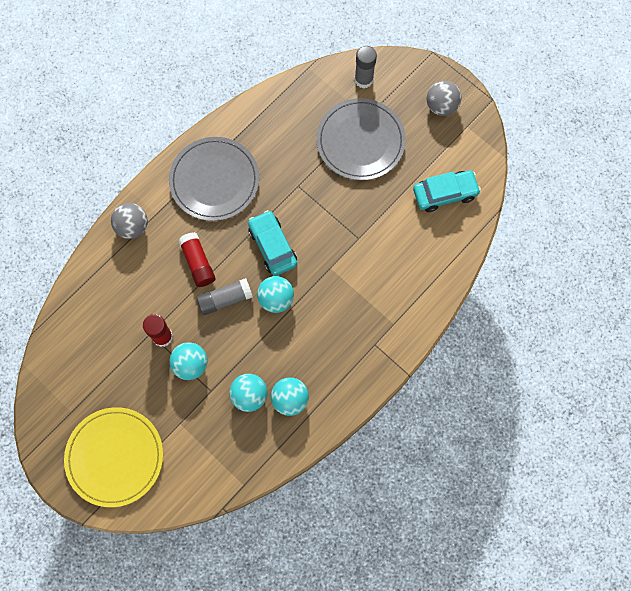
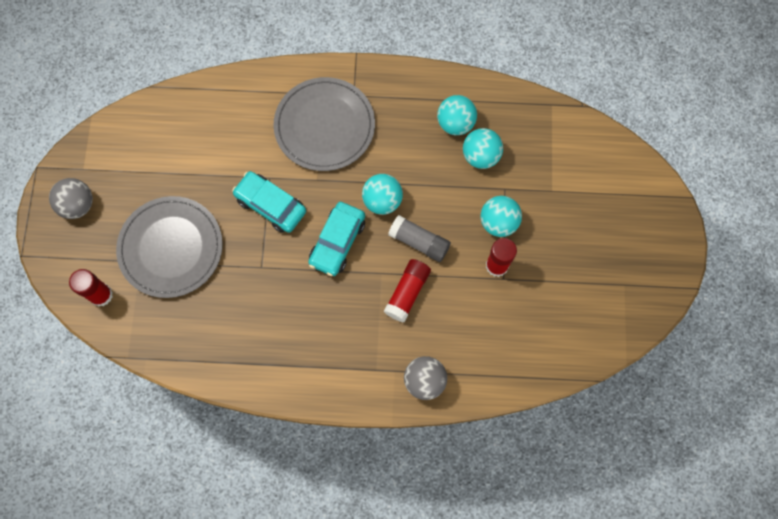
camera: 130 degrees left, 0 degrees up
(115, 457) = (623, 217): yellow plate -> none
(214, 180) = (317, 346): grey plate -> grey plate (324, 126)
(363, 80) = (101, 295): grey glue stick -> red glue stick
(445, 194) = (168, 139): turquoise car -> turquoise car (270, 205)

